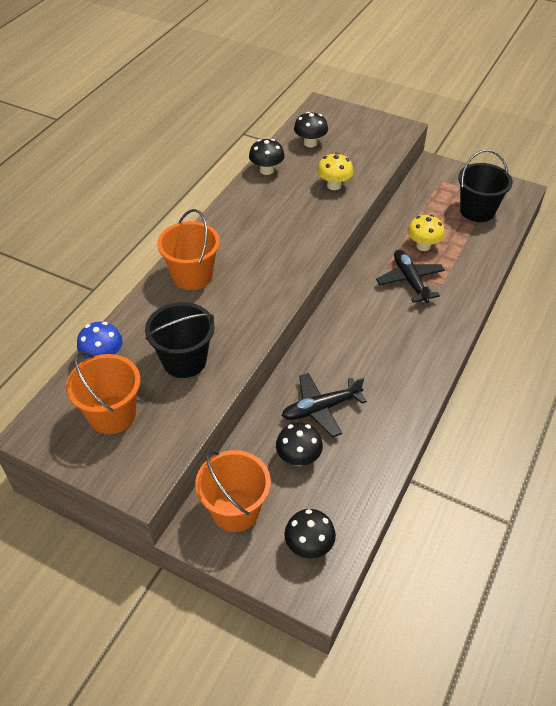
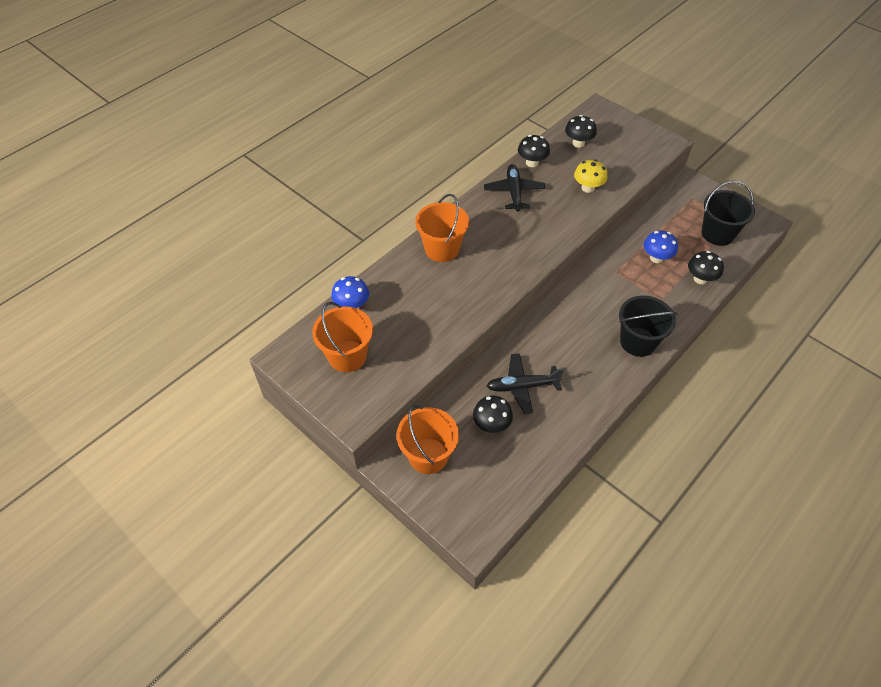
camera: 15 degrees right, 5 degrees up
(184, 360) = (416, 322): black bucket -> black bucket (637, 342)
(309, 546) = (479, 499): black mushroom -> black mushroom (700, 279)
(410, 280) = (634, 288): black plane -> black plane (514, 192)
(423, 246) = (656, 258): yellow mushroom -> blue mushroom

